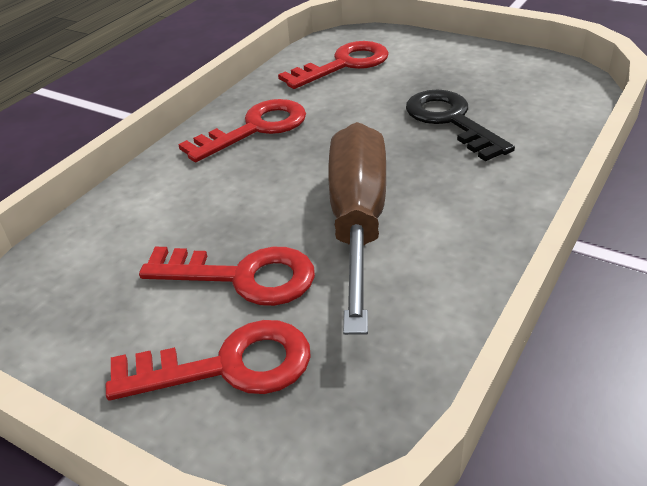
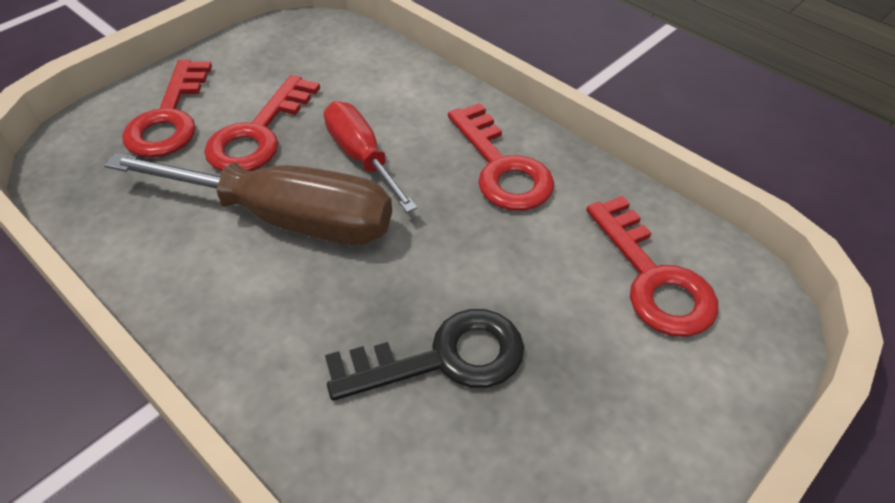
camera: 100 degrees right, 10 degrees up
(262, 199) = (362, 157): none -> red screwdriver

